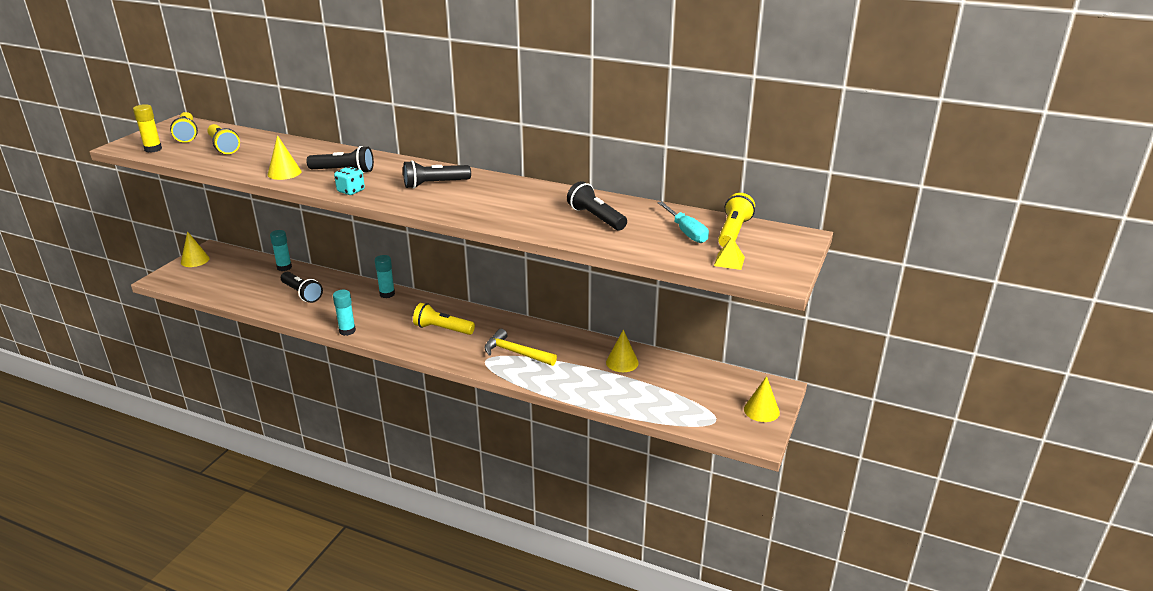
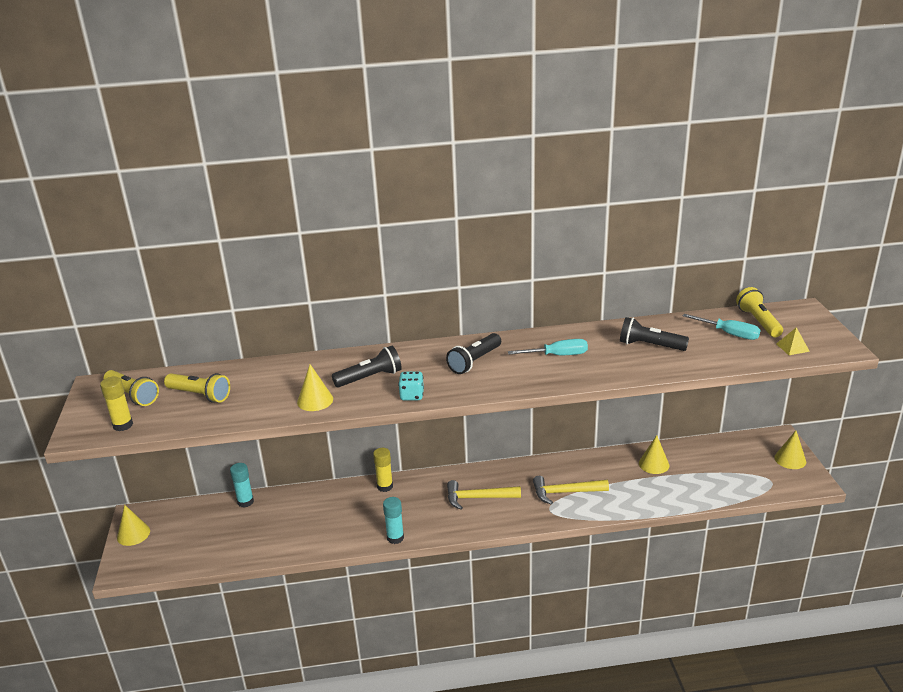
camera: 30 degrees left, 0 degrees up
(302, 294) = (301, 521): black flashlight -> none
(387, 294) = (385, 486): turquoise glue stick -> yellow glue stick
(442, 329) = (478, 498): yellow flashlight -> yellow hammer
(506, 200) = (557, 355): none -> turquoise screwdriver

